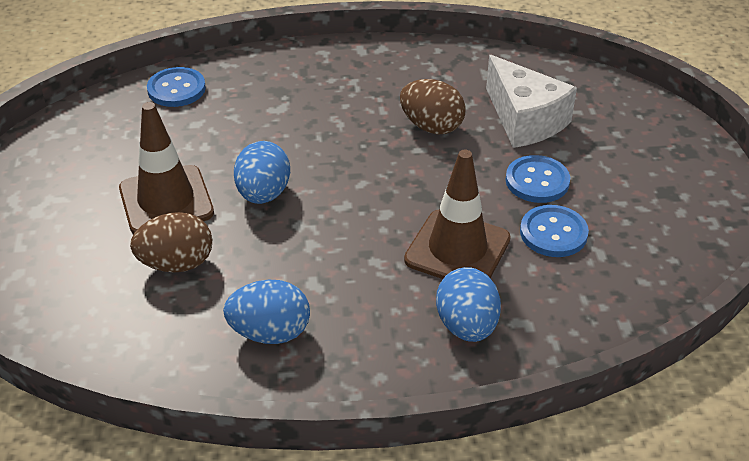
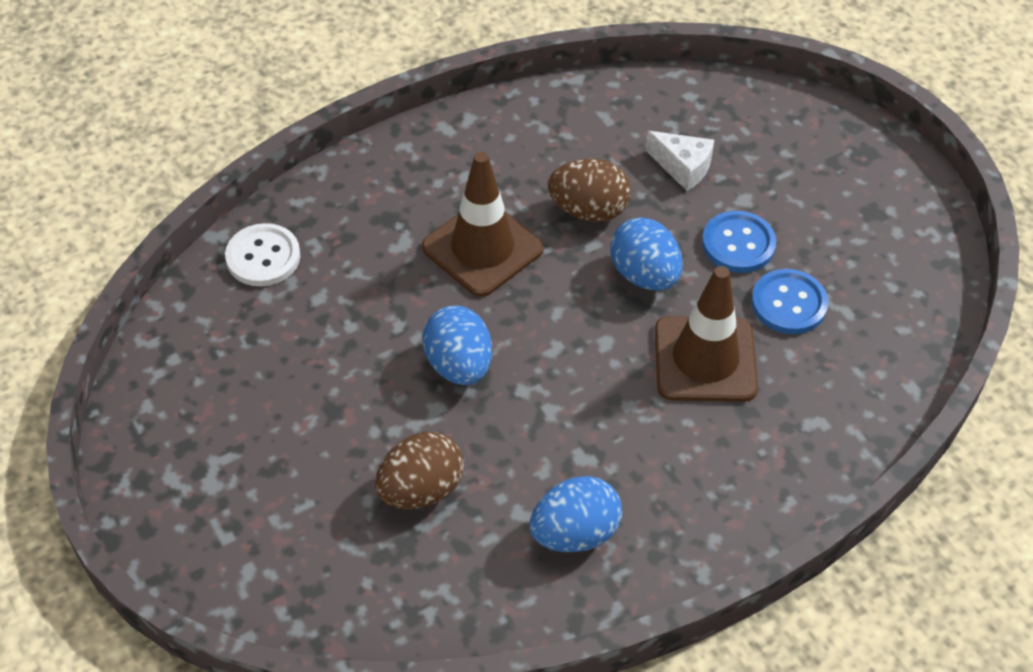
camera: 25 degrees left, 10 degrees up
(166, 201) = (355, 414): brown traffic cone -> brown traffic cone (482, 248)
(176, 89) = (263, 257): blue button -> white button
(466, 326) = (765, 447): blue egg -> blue egg (644, 275)
(524, 120) = (682, 167): white cheese -> white cheese, size x0.58

